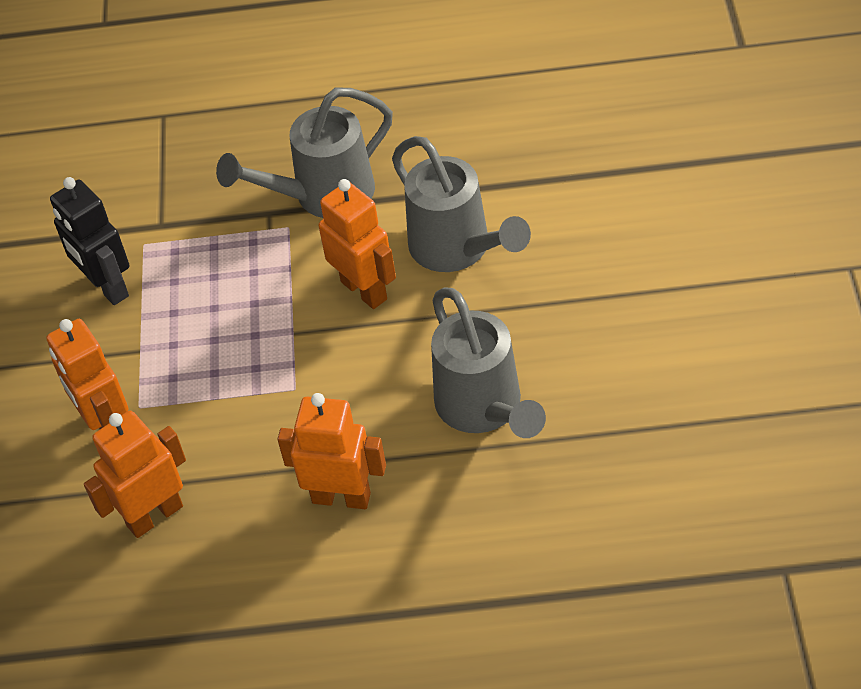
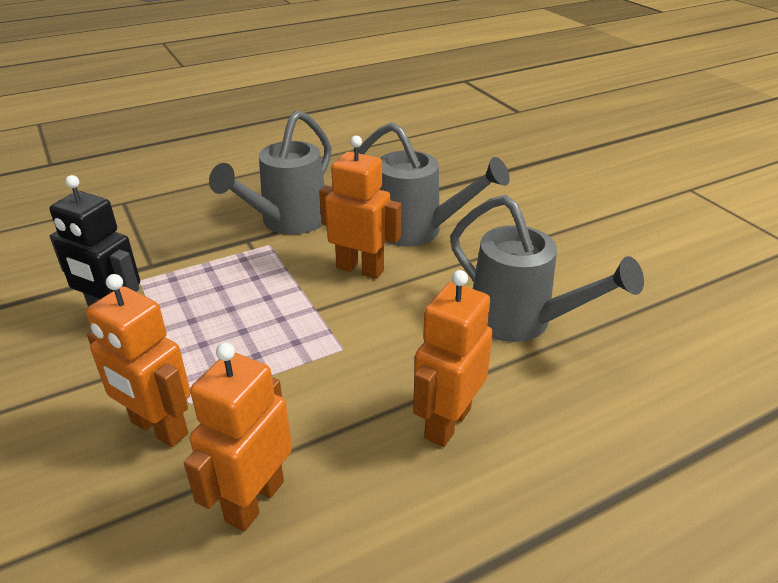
camera: 30 degrees left, 15 degrees down
(341, 497) = (447, 423): orange robot -> orange robot turned 45 degrees counterclockwise

